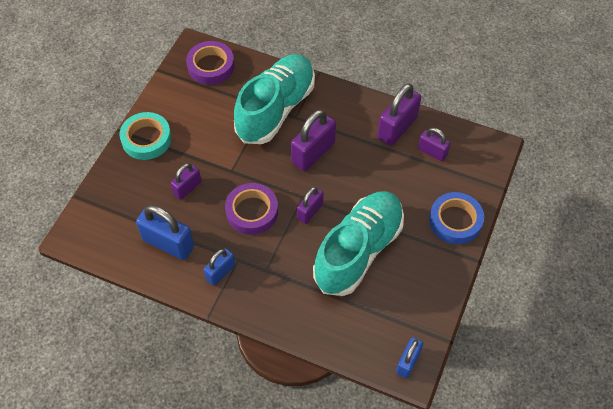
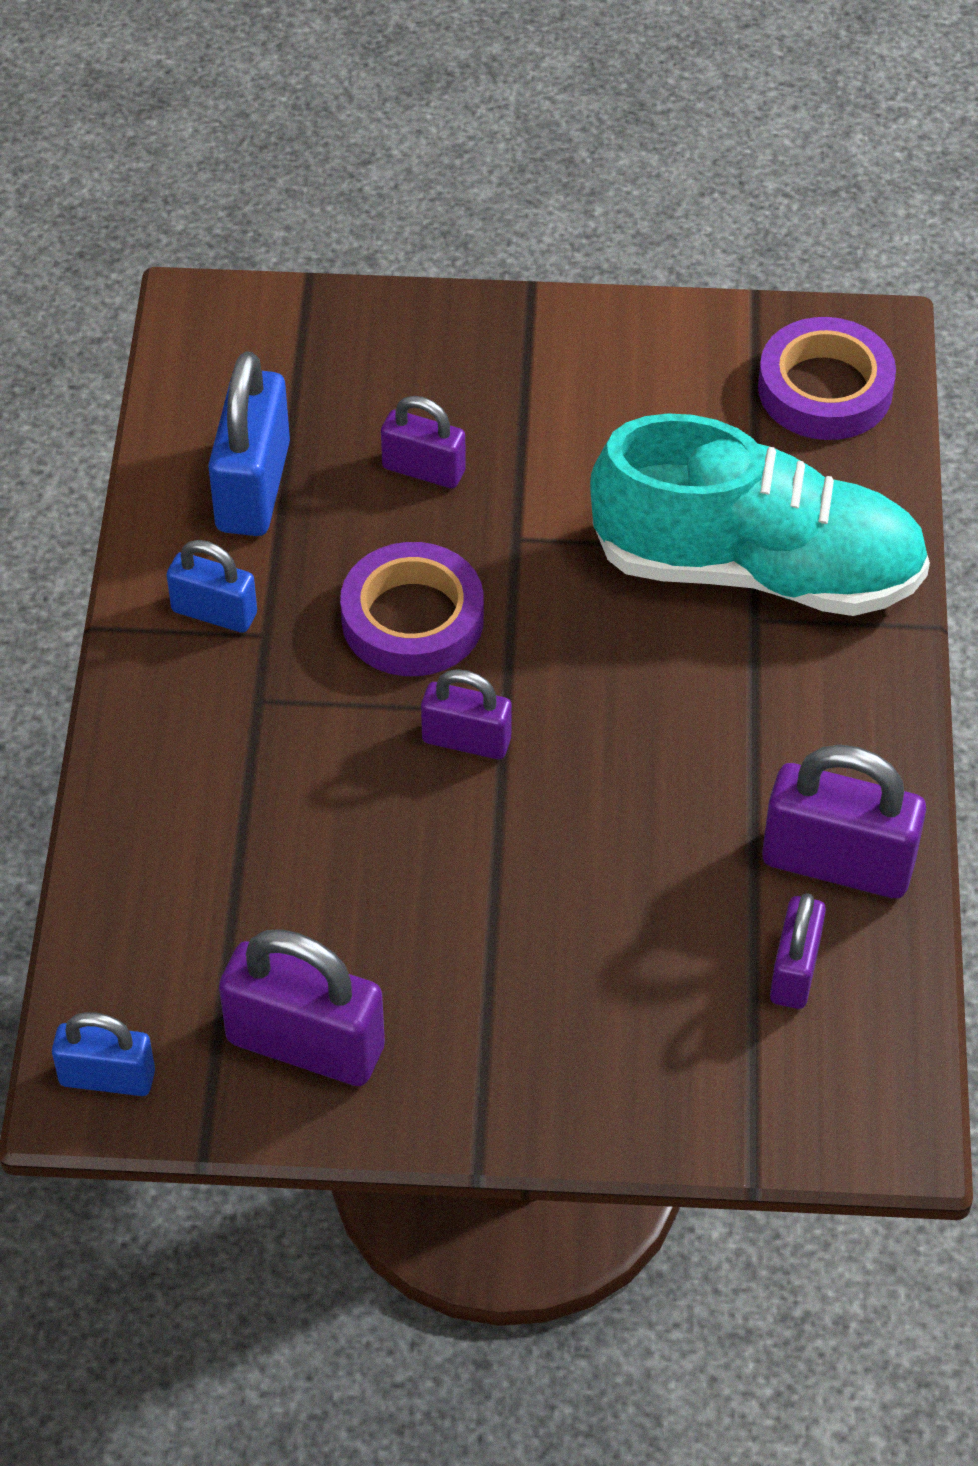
camera: 70 degrees right, 5 degrees down
(146, 139) = (530, 342): turquoise tape -> none
(313, 153) = (654, 693): purple padlock -> purple padlock (305, 1044)
(358, 251) = (391, 880): turquoise shoe -> none
(455, 221) = (583, 1084): blue tape -> none

